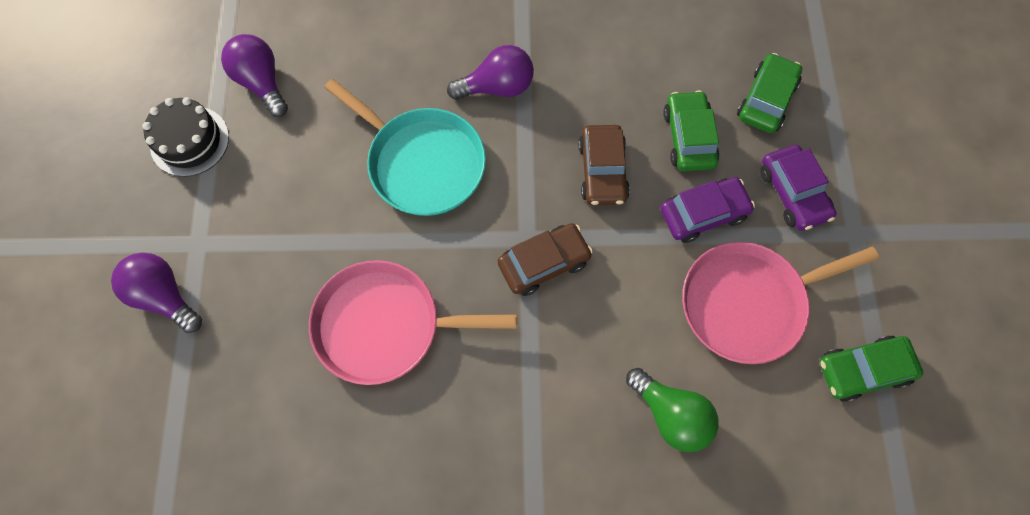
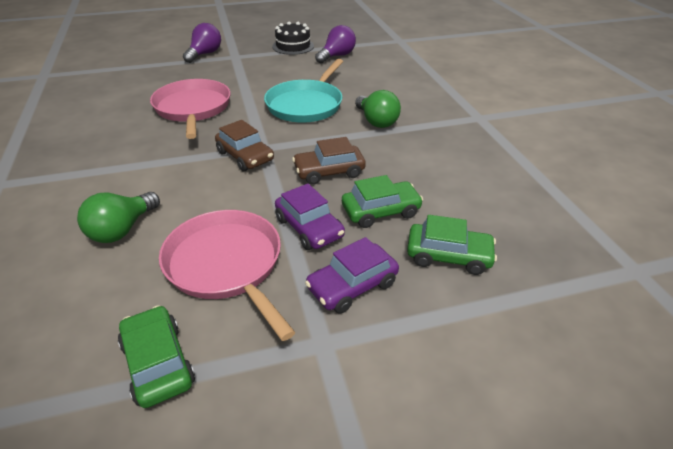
camera: 75 degrees right, 30 degrees down
(497, 87) = (376, 121): purple light bulb -> green light bulb

